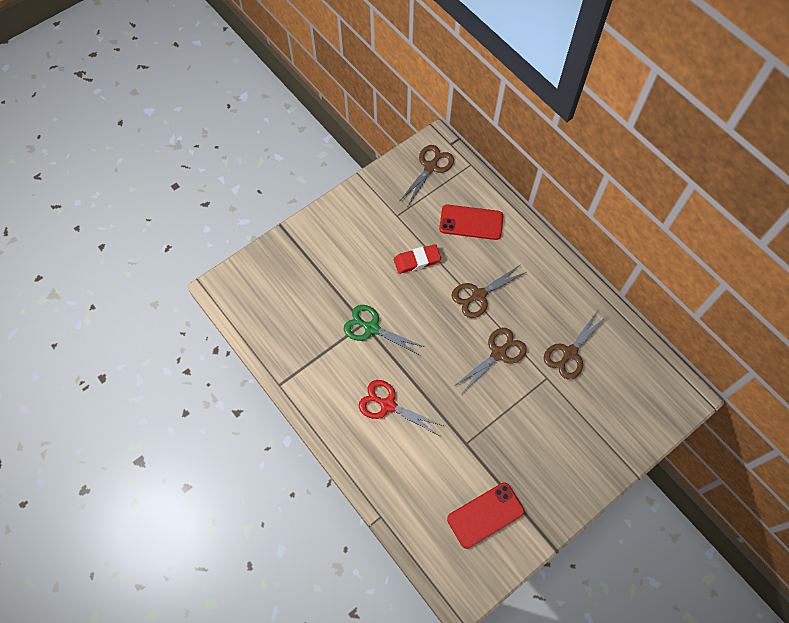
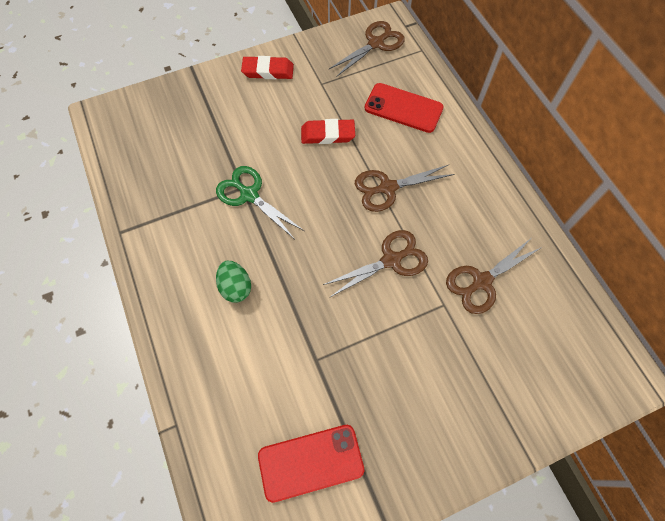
camera: 15 degrees right, 0 degrees up
(348, 214) = (268, 71): none -> red eraser
(387, 405) = (236, 287): red scissors -> green egg

